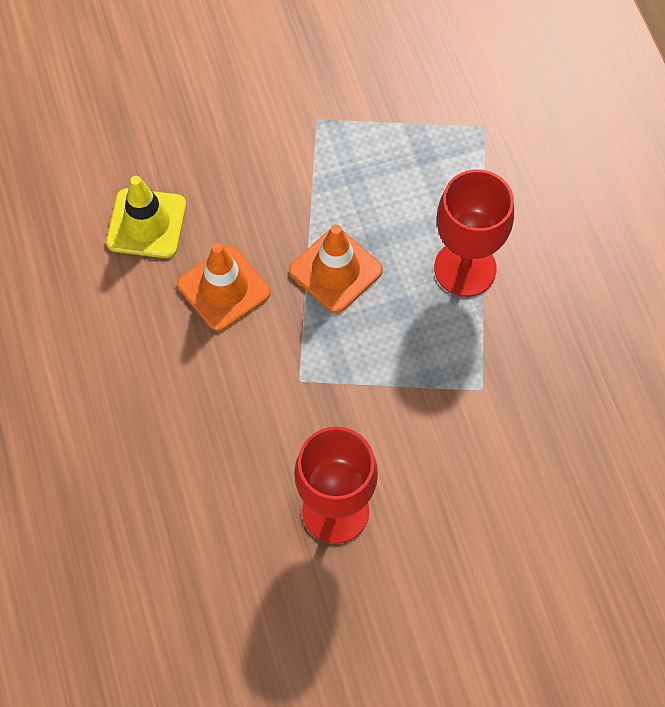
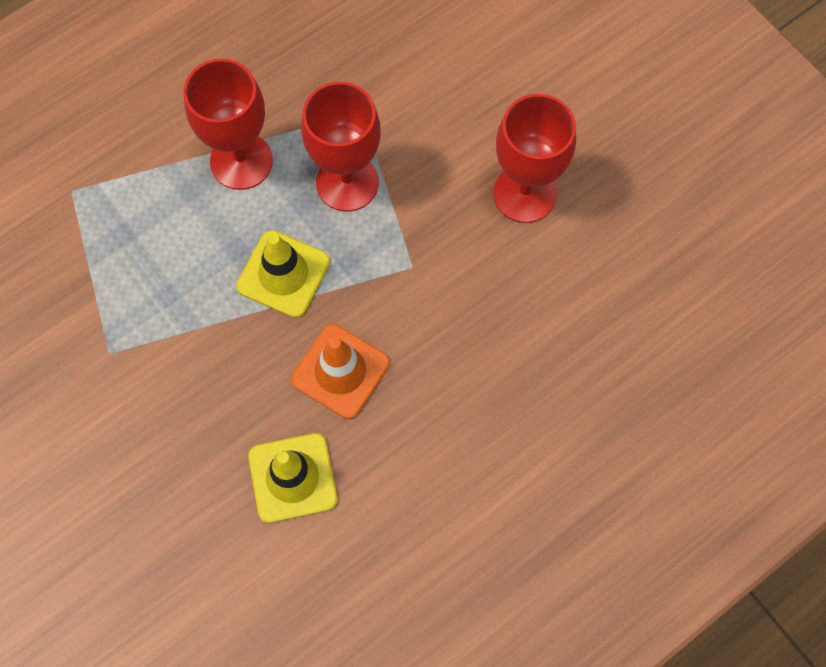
camera: 110 degrees left, 5 degrees up
(335, 270) = (283, 274): orange traffic cone -> yellow traffic cone
(409, 352) = (347, 182): none -> red goblet

